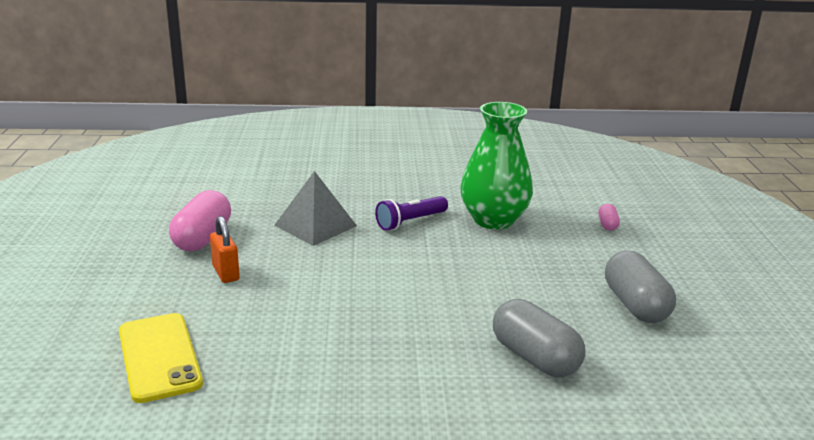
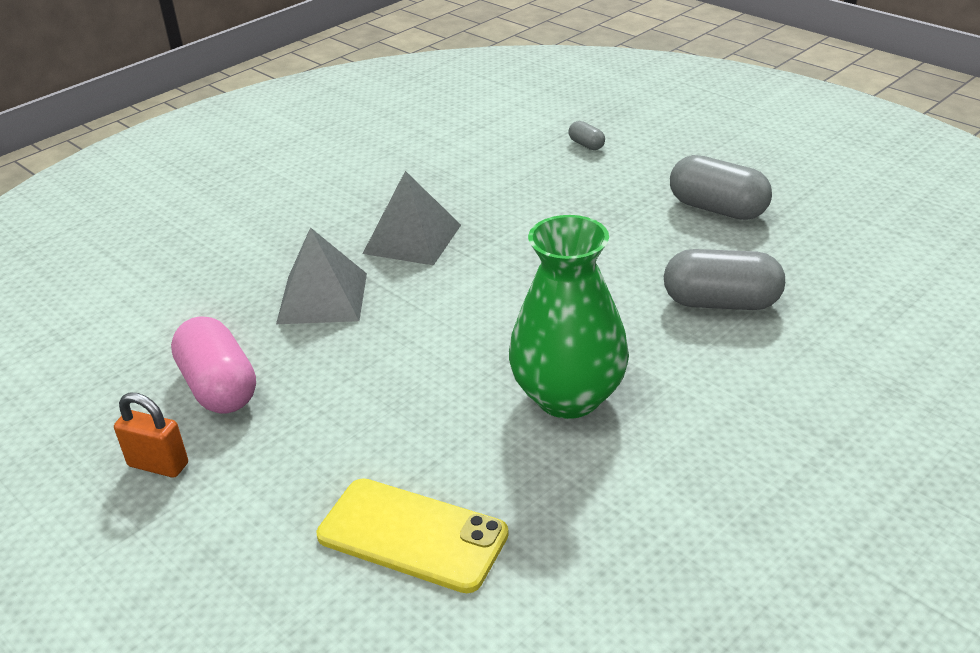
camera: 40 degrees left, 10 degrees up
(226, 273) = (320, 407): orange padlock -> orange padlock (158, 465)
(410, 222) = (412, 239): purple flashlight -> grey pyramid
(493, 220) = (485, 193): green vase -> green vase (568, 397)
(607, 225) = (586, 145): pink capsule -> grey capsule

